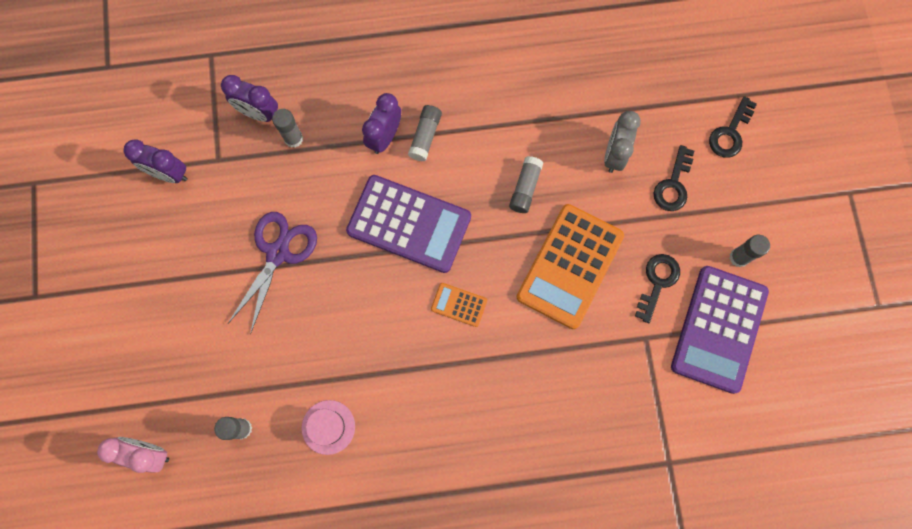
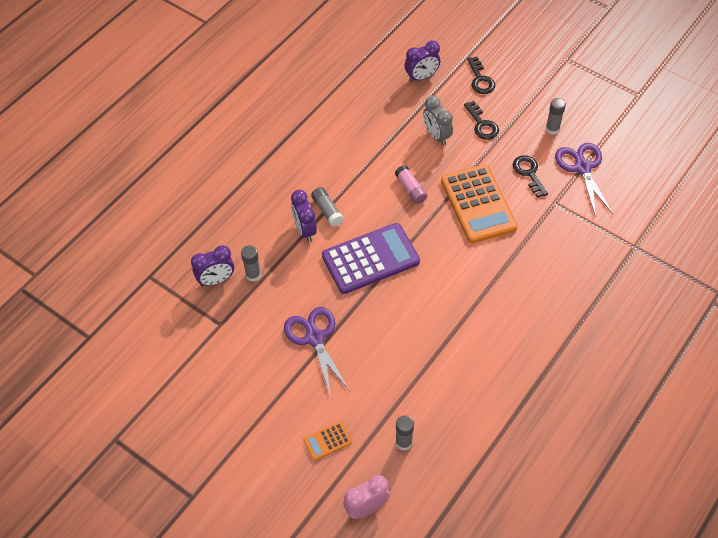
camera: 45 degrees left, 20 degrees down
(169, 173) = (198, 357): purple clock -> purple clock (421, 77)
(328, 427) = (450, 395): pink hat -> none
(459, 305) = (445, 272): orange calculator -> orange calculator (327, 441)
(525, 188) = (411, 189): grey glue stick -> pink glue stick
(718, 329) = (582, 168): purple calculator -> purple scissors

